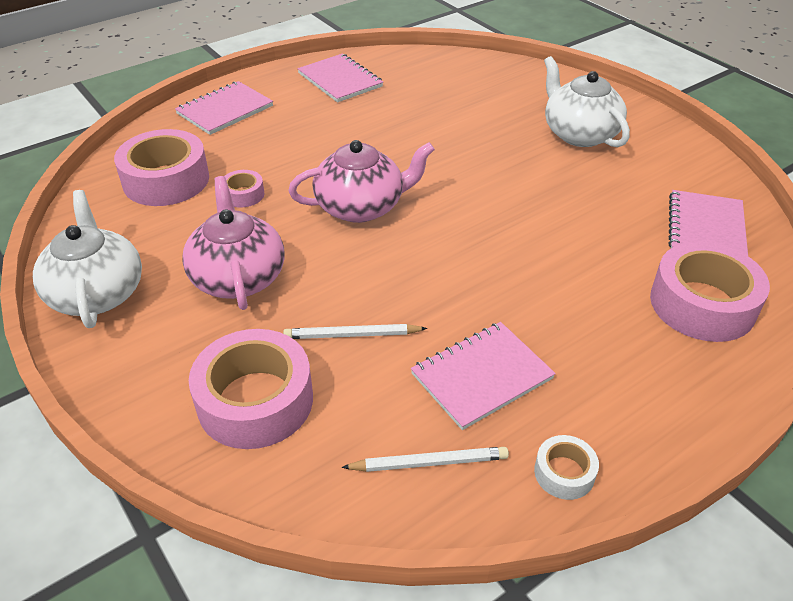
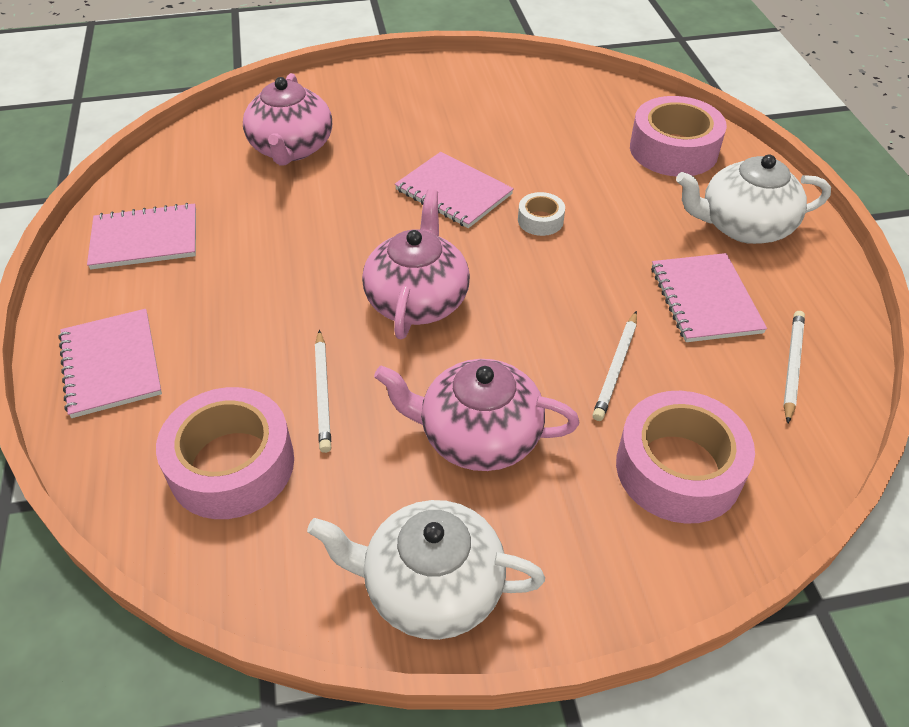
camera: 65 degrees left, 5 degrees up
(243, 194) = (323, 393): pink tape -> white pencil
(483, 99) = (291, 148): none -> pink teapot
(564, 473) = (823, 292): white tape -> white tape (540, 220)
(579, 134) = (406, 115): white teapot -> white teapot (743, 226)
(706, 228) = (586, 108): pink notebook -> pink notebook (453, 192)

